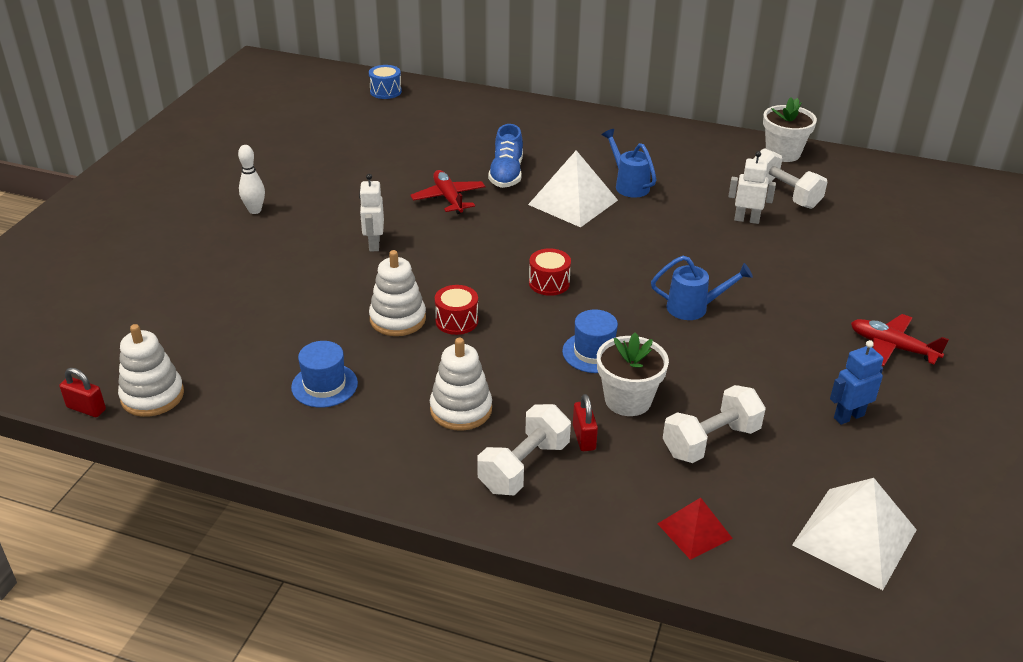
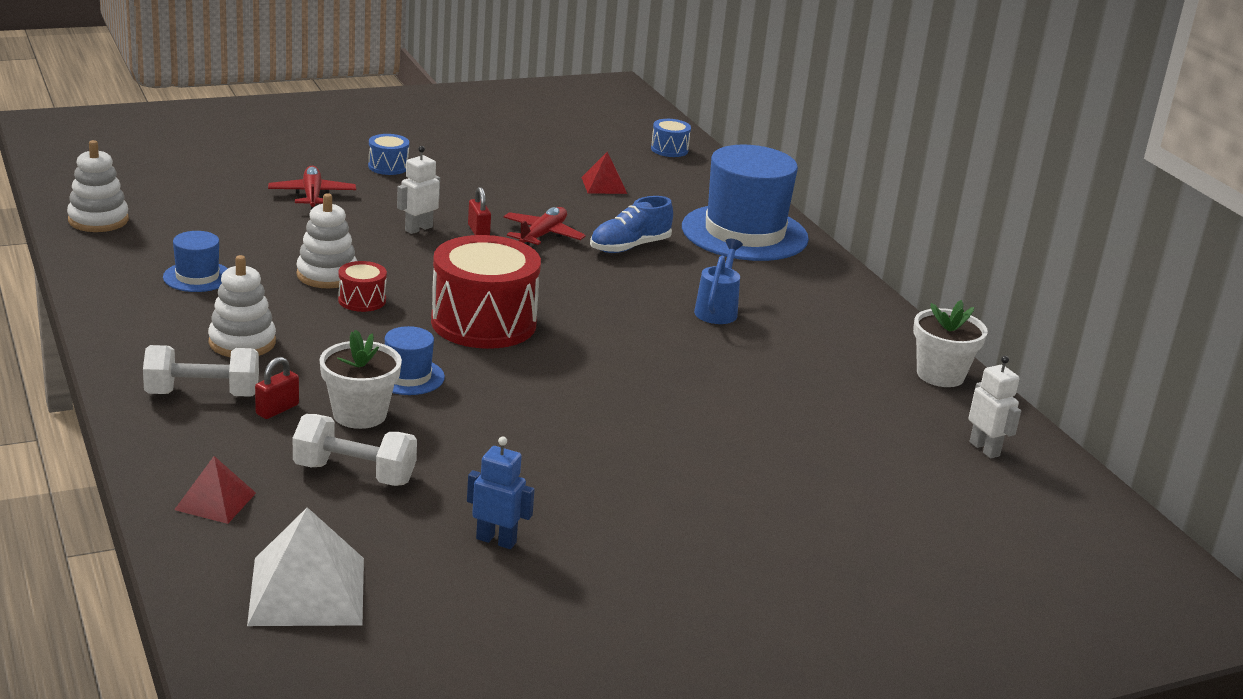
camera: 45 degrees right, 10 degrees down
(86, 408) = (54, 204): red padlock -> red padlock (478, 231)
(255, 210) = (388, 167): white bowling pin -> blue drum
(405, 140) = (604, 185): none -> red pyramid
(537, 125) = (744, 233): none -> blue hat
(549, 283) = (483, 323): red drum -> red drum, size x2.20
(573, 202) = (637, 292): white pyramid -> none
(694, 308) = (555, 406): blue watering can -> none
(746, 220) = (764, 390): white robot -> white robot (984, 449)
(784, 194) = (854, 398): white dumbbell -> none
(892, 347) = (658, 537): red plane -> red plane (312, 195)

